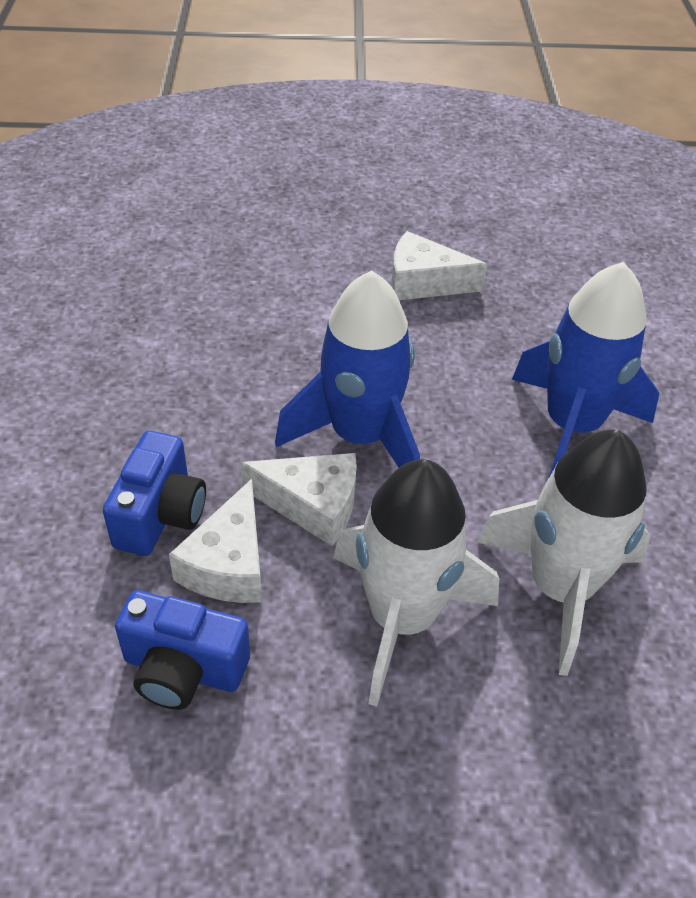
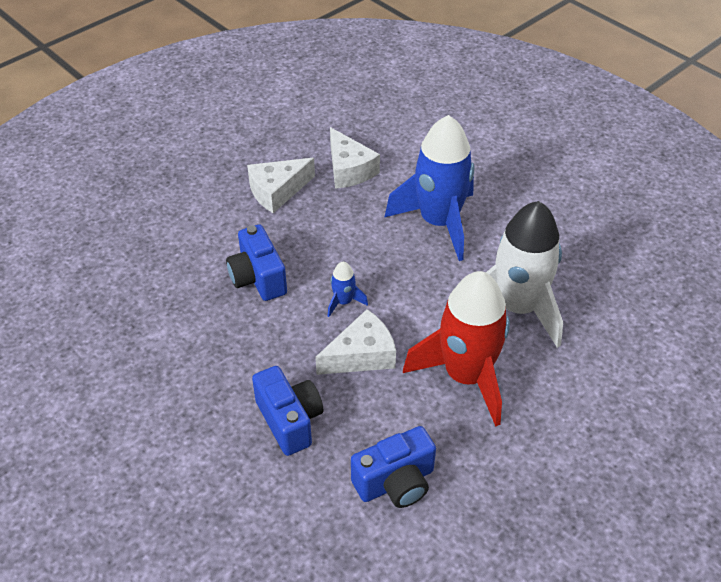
camera: 40 degrees left, 0 degrees up
(228, 564) = (356, 416): white cheese -> white cheese (349, 169)
(301, 353) = (258, 278): none -> blue camera
(360, 436) = (343, 302): blue rocket -> blue rocket, size x0.41
(402, 618) = (466, 376): white rocket -> red rocket

